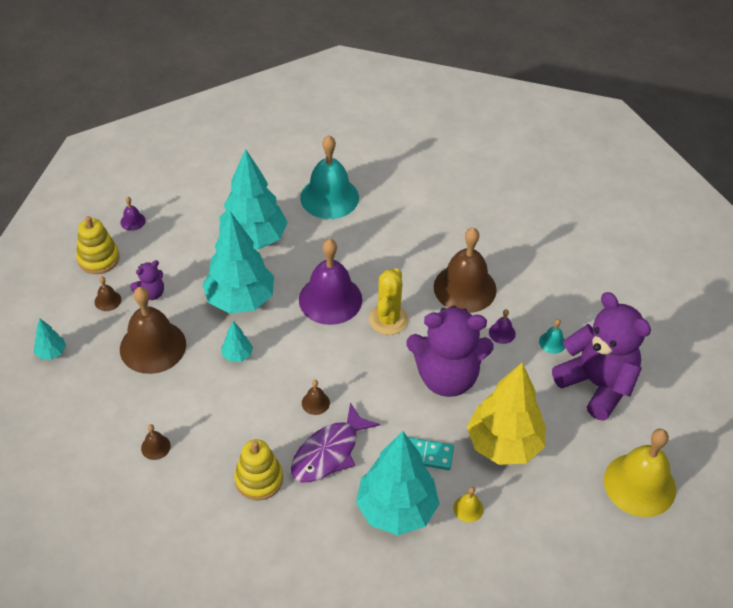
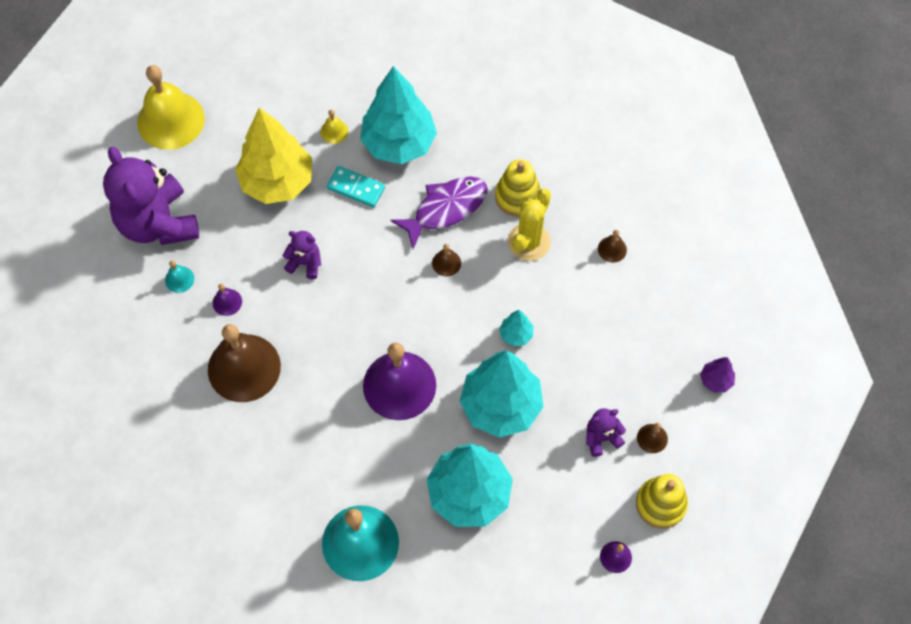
camera: 165 degrees left, 15 degrees up
(51, 353) = (715, 380): turquoise tree -> purple tree
(153, 346) = (605, 365): brown bell -> none
(388, 319) = (343, 344): yellow cactus -> yellow cactus (529, 242)
(446, 377) = (305, 263): purple teddy bear -> purple teddy bear, size x0.44

